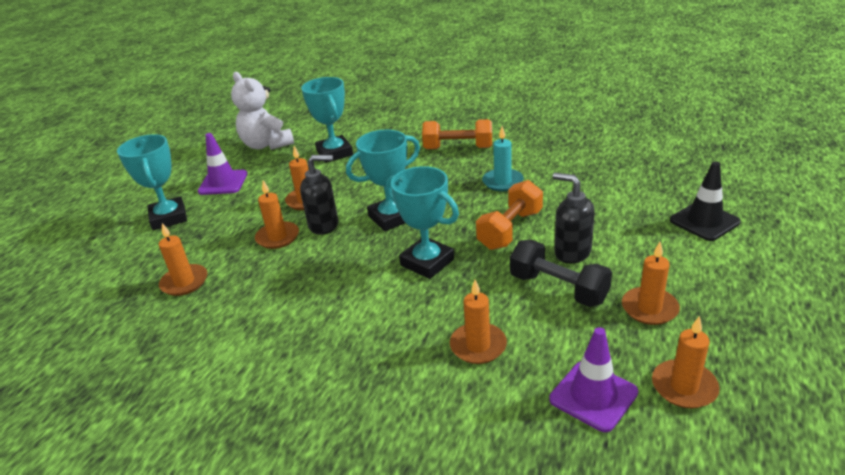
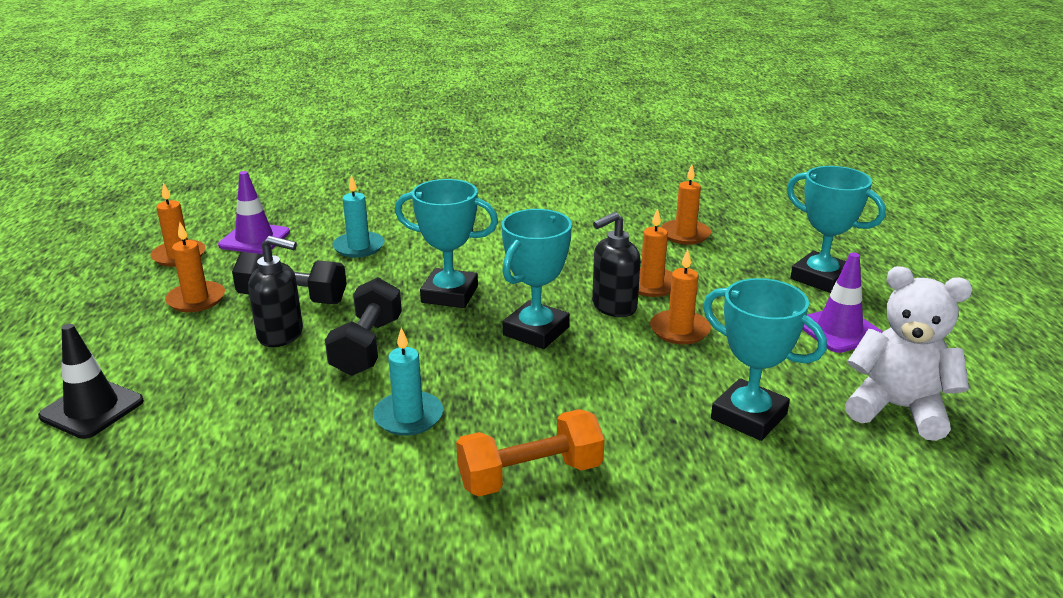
camera: 150 degrees right, 5 degrees down
(478, 346) = (359, 247): orange candle -> turquoise candle
(510, 229) = (367, 346): orange dumbbell -> black dumbbell

